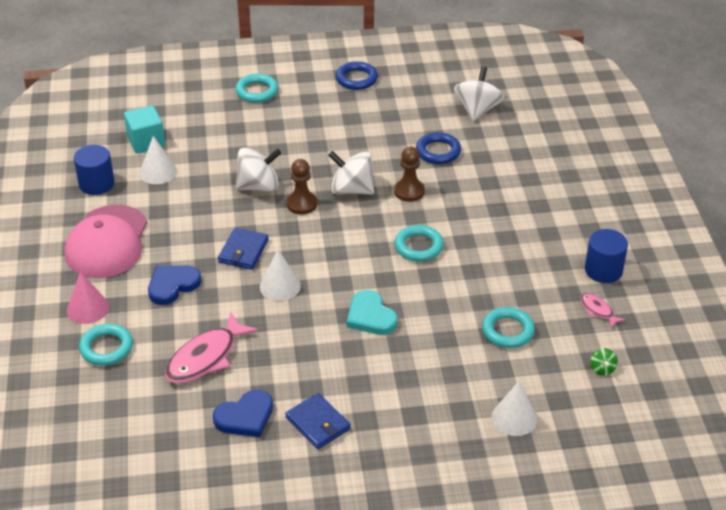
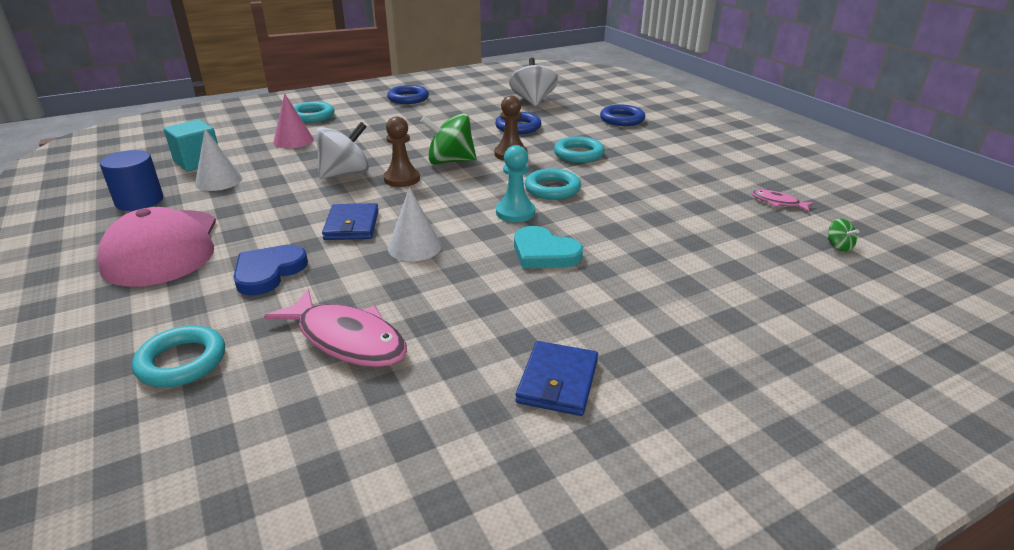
camera: 20 degrees left, 10 degrees down
(88, 308) = (142, 320): pink cone -> pink cone (293, 140)
(206, 357) = (347, 339): pink fish -> pink fish turned 75 degrees counterclockwise
(245, 417) = (443, 400): blue heart -> none
(318, 423) = (557, 381): blue wallet -> blue wallet turned 75 degrees clockwise
(351, 189) = (450, 161): white spinning top -> green spinning top
(373, 268) = (515, 213): none -> turquoise pawn
(508, 331) = (708, 235): turquoise ring -> turquoise ring (578, 154)
(514, 418) = (800, 312): white cone -> none
(546, 161) = (622, 119): none -> blue ring
(603, 270) = (749, 175): blue cylinder -> none

